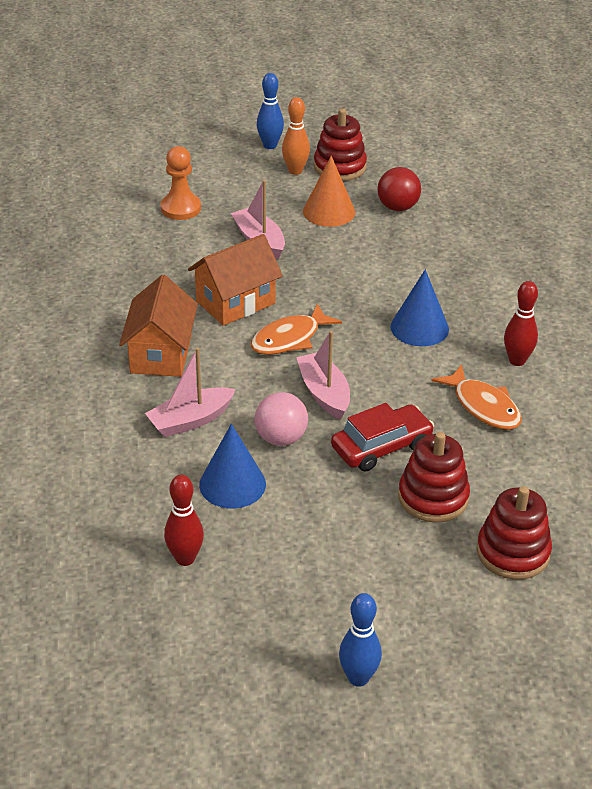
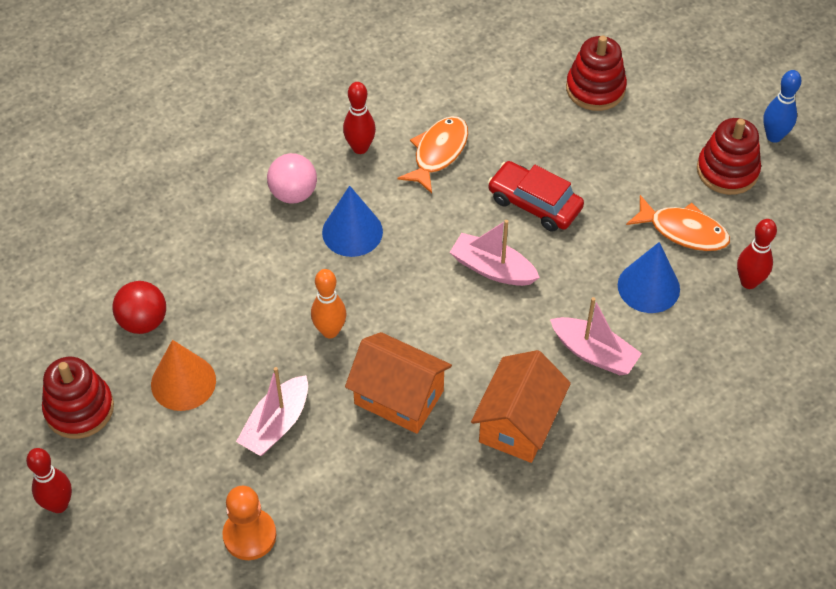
camera: 115 degrees left, 15 degrees up
(161, 354) = (518, 423): orange house -> orange house turned 45 degrees counterclockwise
(270, 145) = (59, 505): blue bowling pin -> red bowling pin
(281, 438) = (571, 276): pink ball -> pink ball (293, 193)
(290, 339) = (430, 326): orange fish -> orange fish (683, 231)
(295, 171) = (108, 451): orange bowling pin -> orange bowling pin (330, 331)
(324, 393) = (492, 268): pink boat -> pink boat turned 75 degrees clockwise
(433, 497) = (571, 151): red stacking toy -> red stacking toy (727, 171)

